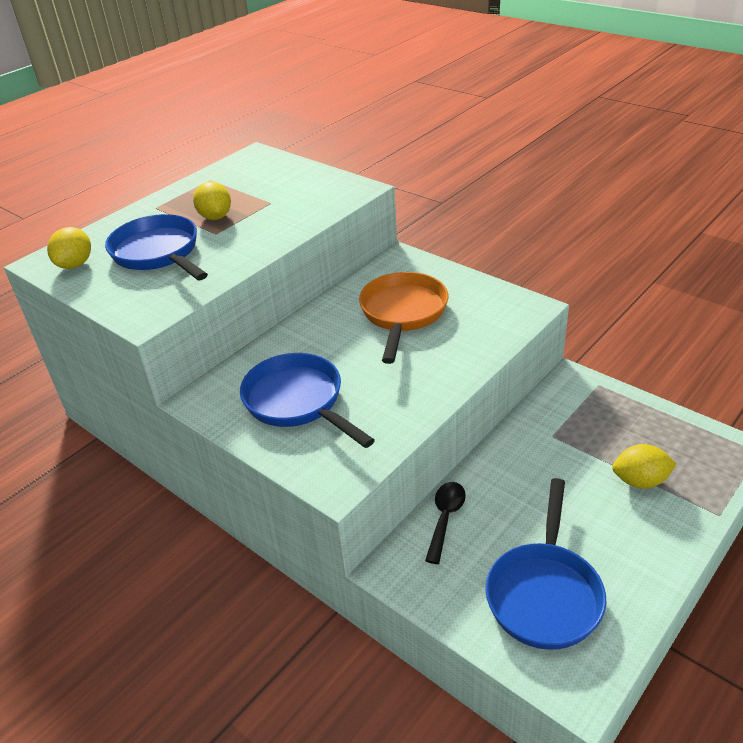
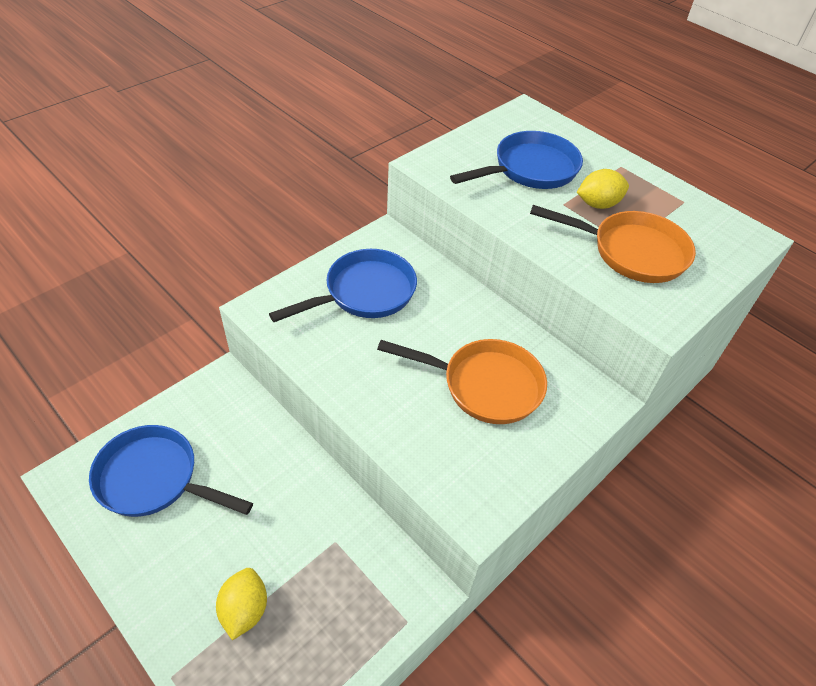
camera: 90 degrees right, 10 degrees up
(75, 264) = (519, 126): yellow lemon -> none
(281, 201) = (631, 252): none -> orange pan
(445, 518) = (259, 424): black spoon -> none

